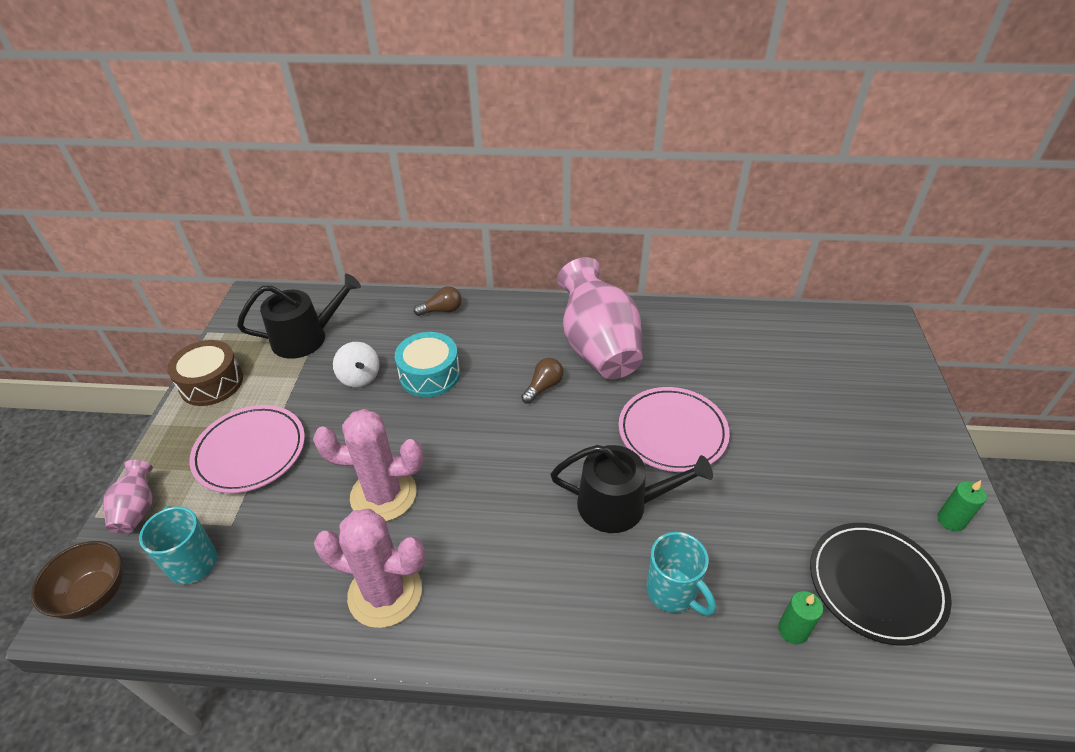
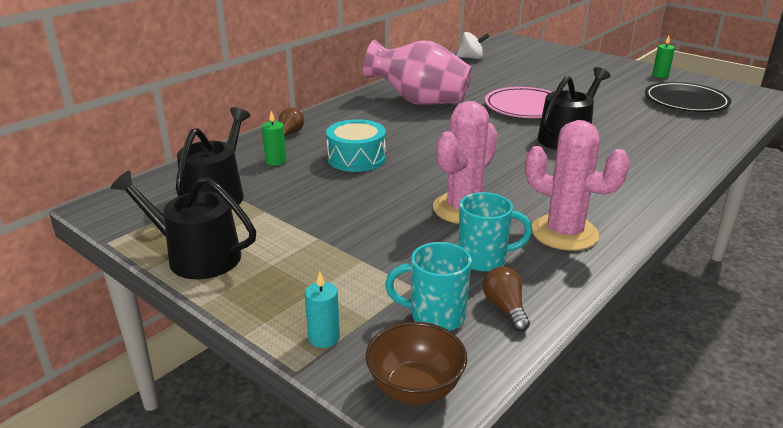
camera: 55 degrees left, 15 degrees down
(138, 510) = (324, 338): pink vase -> turquoise candle
(211, 383) = (196, 256): brown drum -> black watering can
(250, 451) = (330, 256): pink plate -> none
(359, 377) = (313, 185): white spinning top -> white spinning top (471, 58)
(385, 593) = (564, 233): pink cactus -> pink cactus turned 75 degrees clockwise
(543, 387) = (431, 127): brown light bulb -> brown light bulb (505, 308)
(673, 592) = (649, 145): turquoise mug -> turquoise mug (484, 259)
(793, 630) = (699, 127): green candle -> green candle (276, 161)

